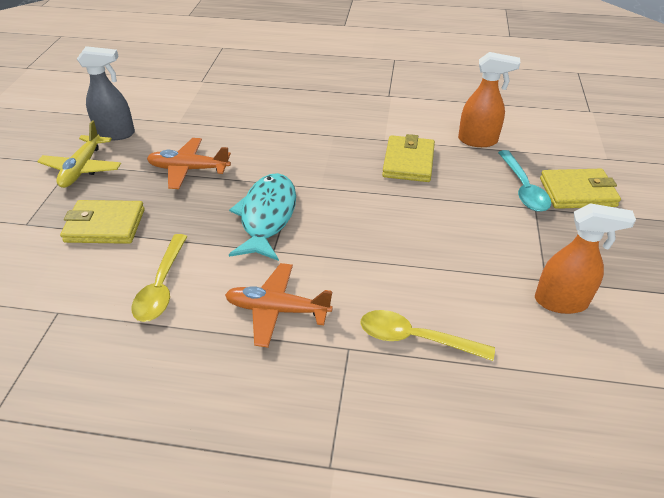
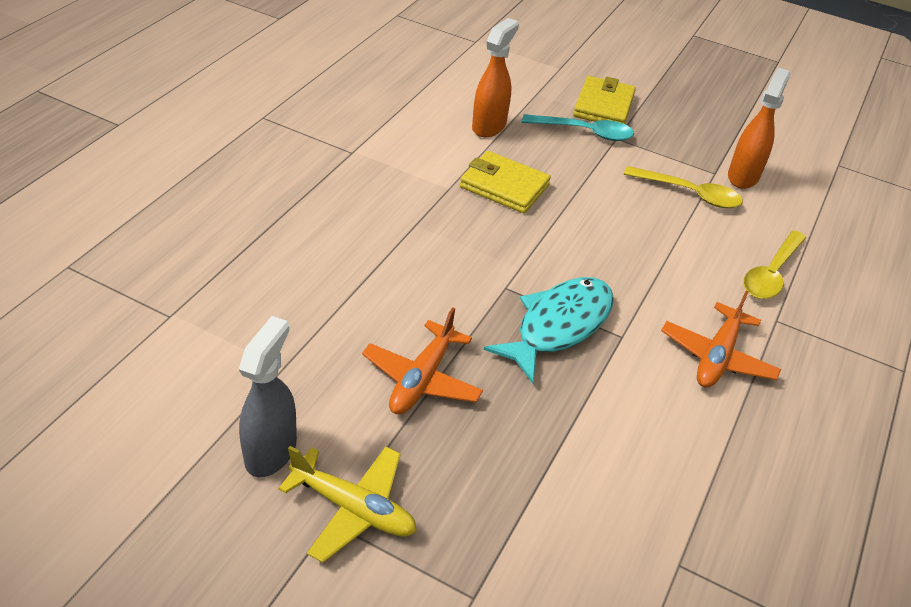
camera: 75 degrees left, 0 degrees up
(105, 225) = (516, 493): yellow wallet -> none
(161, 286) = (657, 449): yellow spoon -> yellow spoon (689, 194)
(267, 216) = (559, 326): turquoise fish -> turquoise fish turned 105 degrees clockwise

